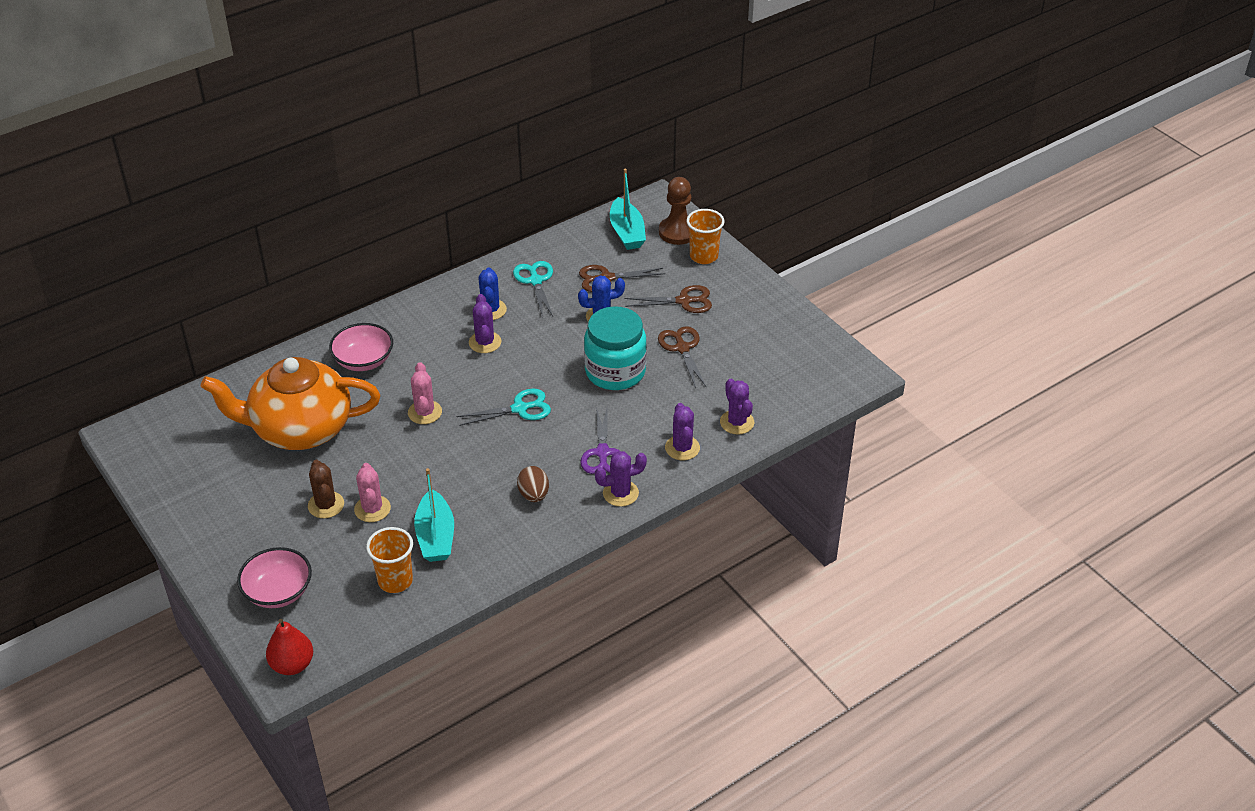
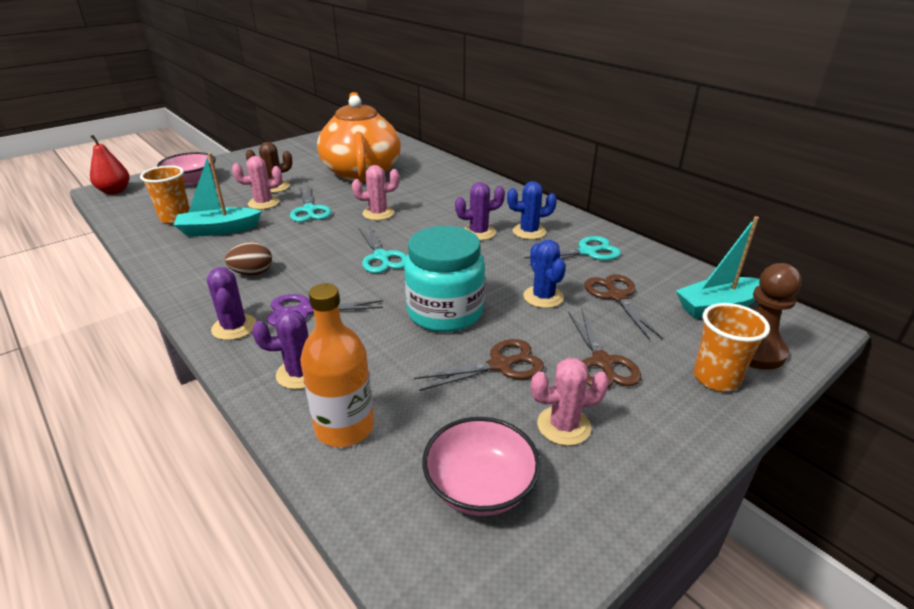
camera: 85 degrees right, 10 degrees down
(363, 360) = (443, 185): pink bowl -> pink bowl (480, 486)
(402, 467) = (309, 210): none -> turquoise scissors
(737, 422) = (344, 427): purple cactus -> orange bottle
(741, 328) = (563, 426): none -> pink cactus

